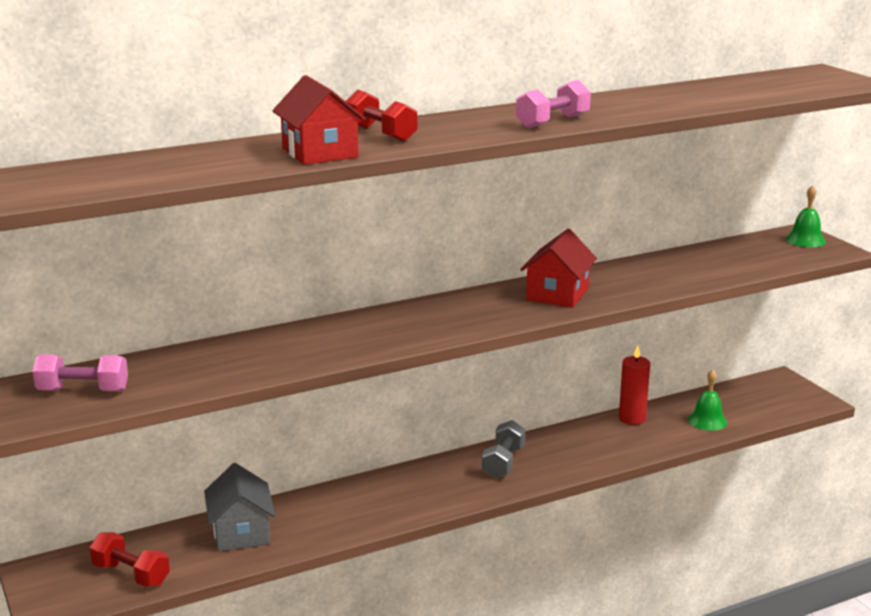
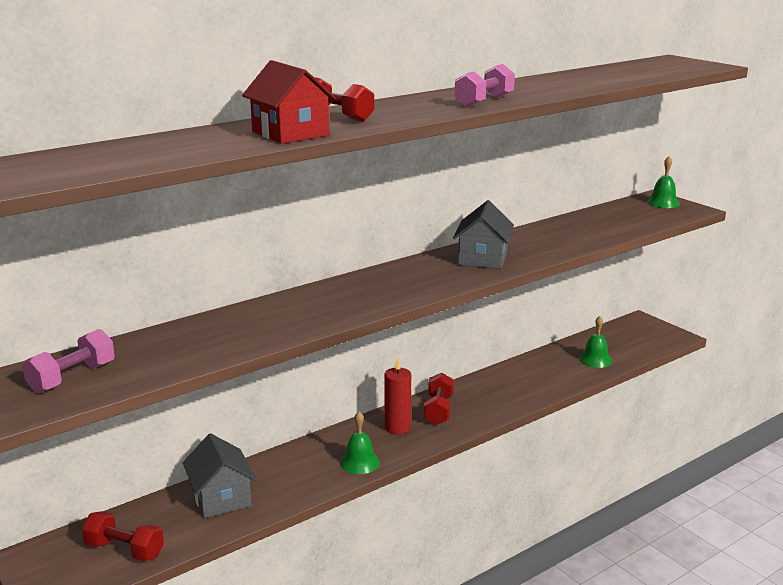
camera: 10 degrees left, 0 degrees up
(83, 391) = (72, 377): pink dumbbell -> pink dumbbell turned 45 degrees counterclockwise
(398, 510) = (359, 462): none -> green bell
(503, 462) = (438, 410): grey dumbbell -> red dumbbell
(557, 294) = (482, 258): red house -> grey house
(632, 418) = (533, 363): red candle -> red candle (397, 427)

